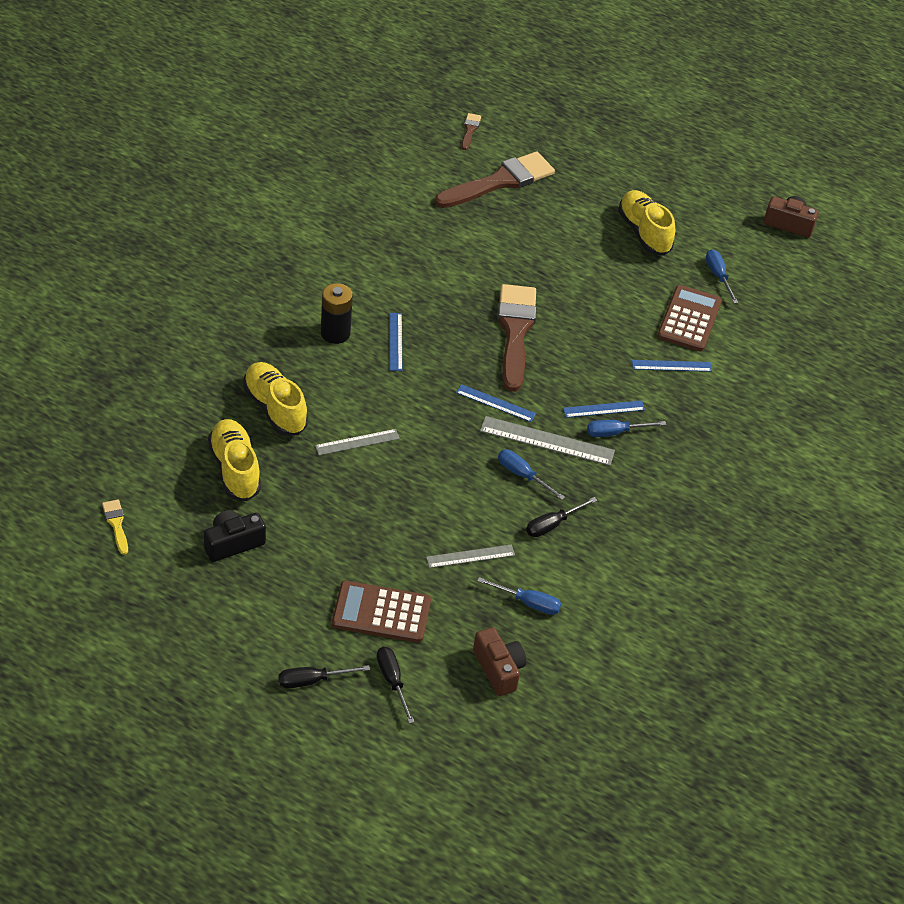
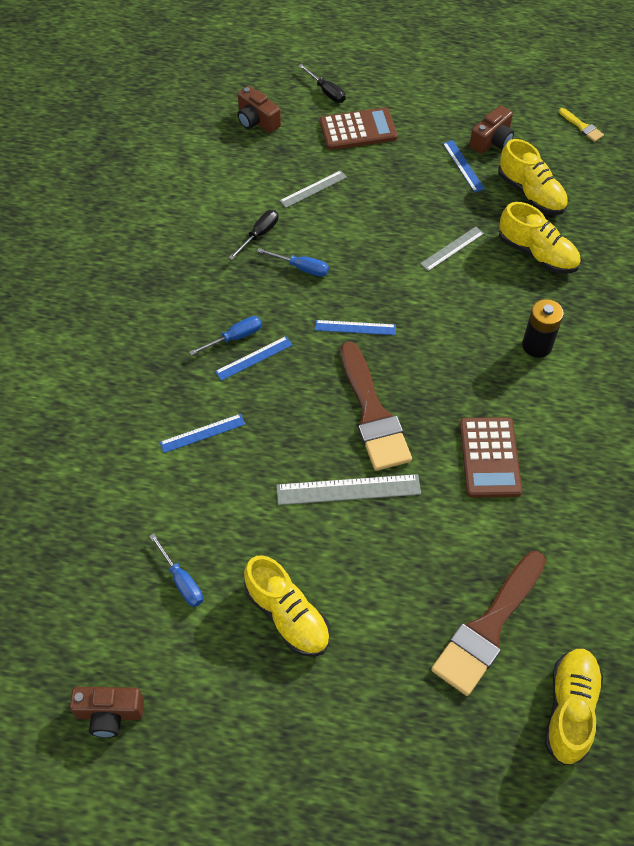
camera: 165 degrees right, 10 degrees up
(233, 543) = (492, 141): black camera -> brown camera
(312, 680) = (379, 76): black screwdriver -> none
(395, 341) = (478, 358): blue ruler -> blue ruler (463, 166)
(470, 130) = (570, 709): brown brush -> yellow shoe
(528, 603) = (254, 170): blue screwdriver -> none
(547, 441) = (293, 307): grey ruler -> grey ruler (348, 490)
(689, 319) = (199, 502): brown calculator -> brown calculator (489, 457)

